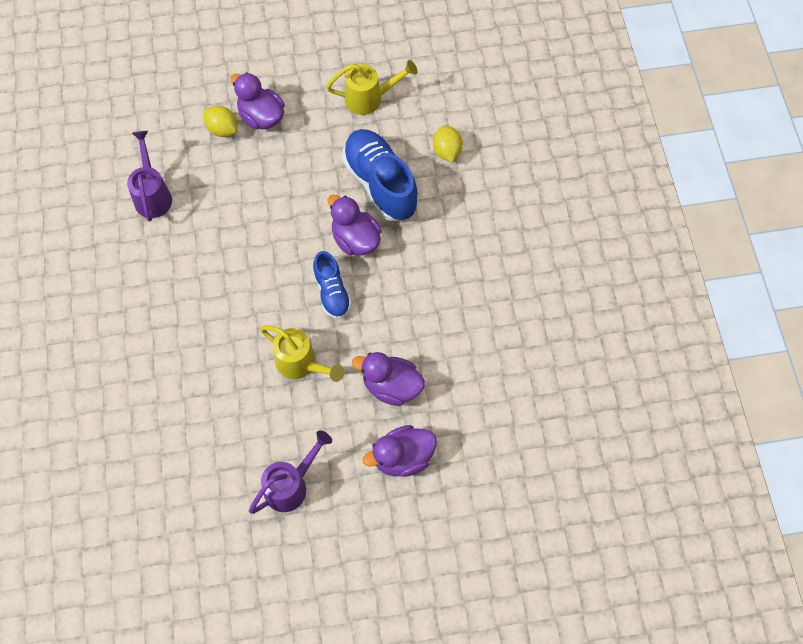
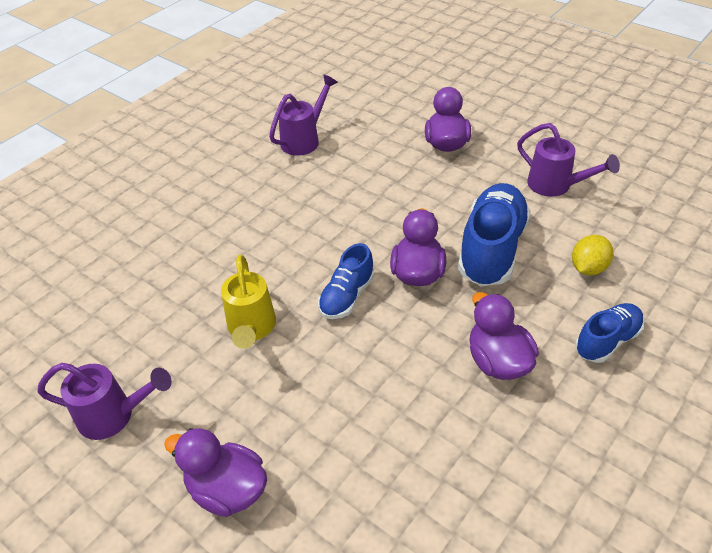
camera: 50 degrees right, 20 degrees down
(222, 129) = (406, 134): yellow lemon -> none
(370, 99) = (556, 186): yellow watering can -> purple watering can
(391, 386) = (299, 415): purple duck -> purple duck (498, 361)
(500, 195) = (607, 341): none -> blue shoe

